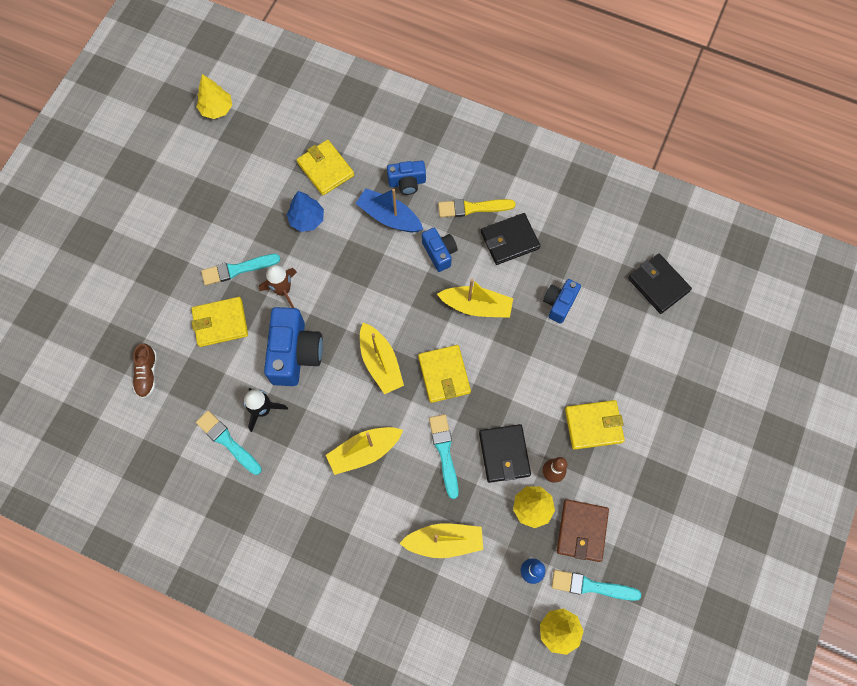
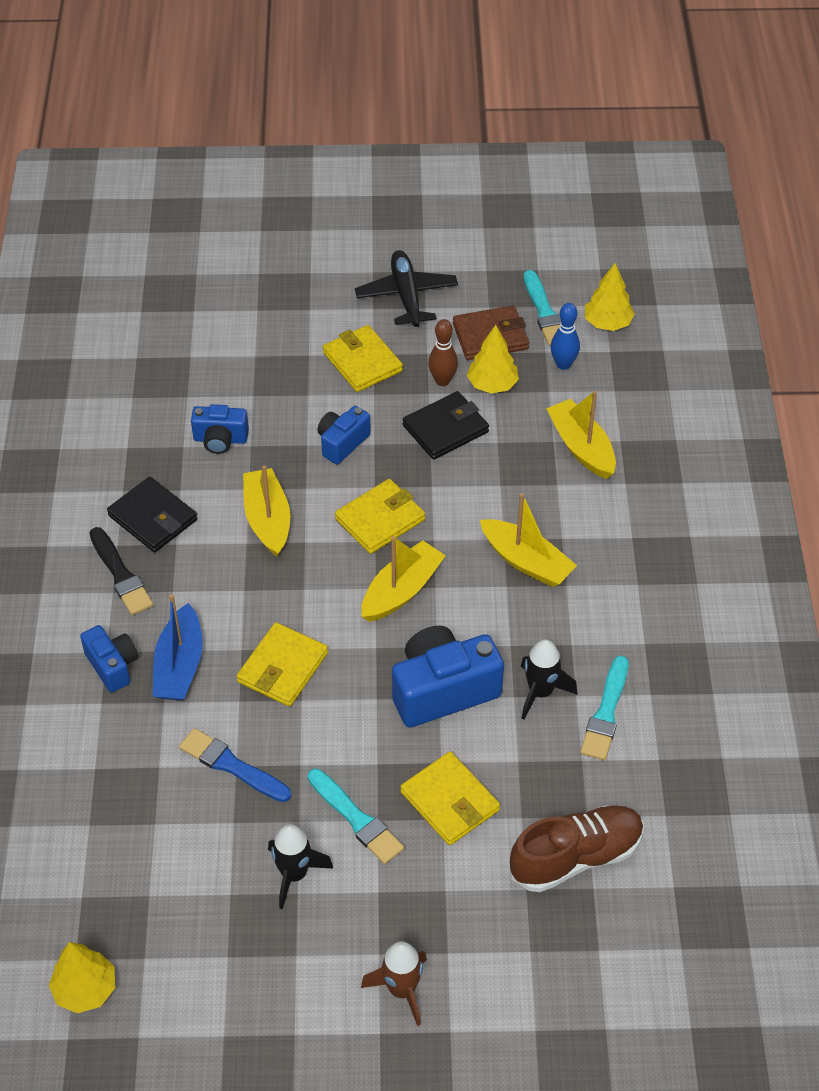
camera: 115 degrees left, 20 degrees down
(147, 374) = (576, 857): brown shoe -> brown shoe, size x1.73
(223, 225) = (294, 874): none -> black rocket
(283, 290) = (359, 746): brown rocket -> brown rocket (401, 989)
(307, 219) = (232, 766): blue tree -> blue brush
(325, 169) = (134, 778): yellow wallet -> yellow wallet (282, 667)
(439, 253) = (209, 586): blue camera -> blue camera (342, 443)
(444, 452) = (478, 484): turquoise brush -> none
(472, 208) = (120, 575): yellow brush -> black brush
(650, 488) = (406, 295): none -> black plane
(658, 285) = (146, 356): black wallet -> none

